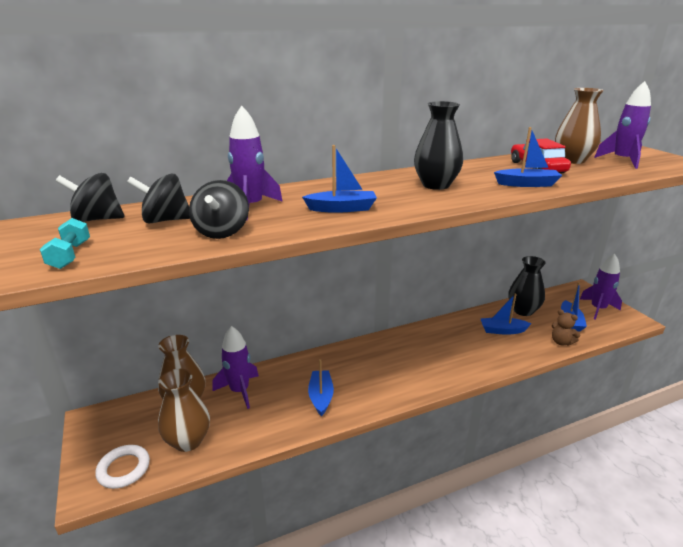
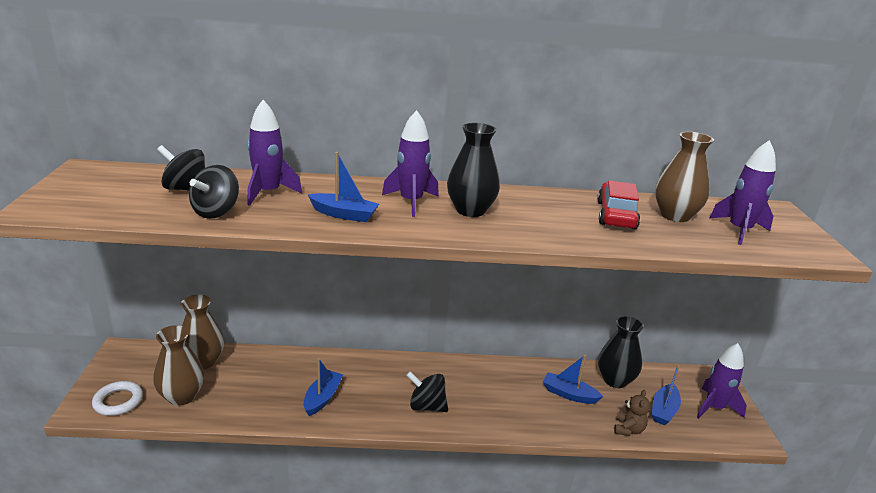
camera: 20 degrees right, 0 degrees up
(70, 255) = (86, 204): turquoise dumbbell -> none
(97, 219) = (137, 175): black spinning top -> black spinning top (426, 406)
(239, 391) = (255, 367): purple rocket -> purple rocket (411, 202)
(527, 184) = (570, 232): blue boat -> none
(561, 342) = (628, 429): brown teddy bear -> brown teddy bear turned 135 degrees counterclockwise

